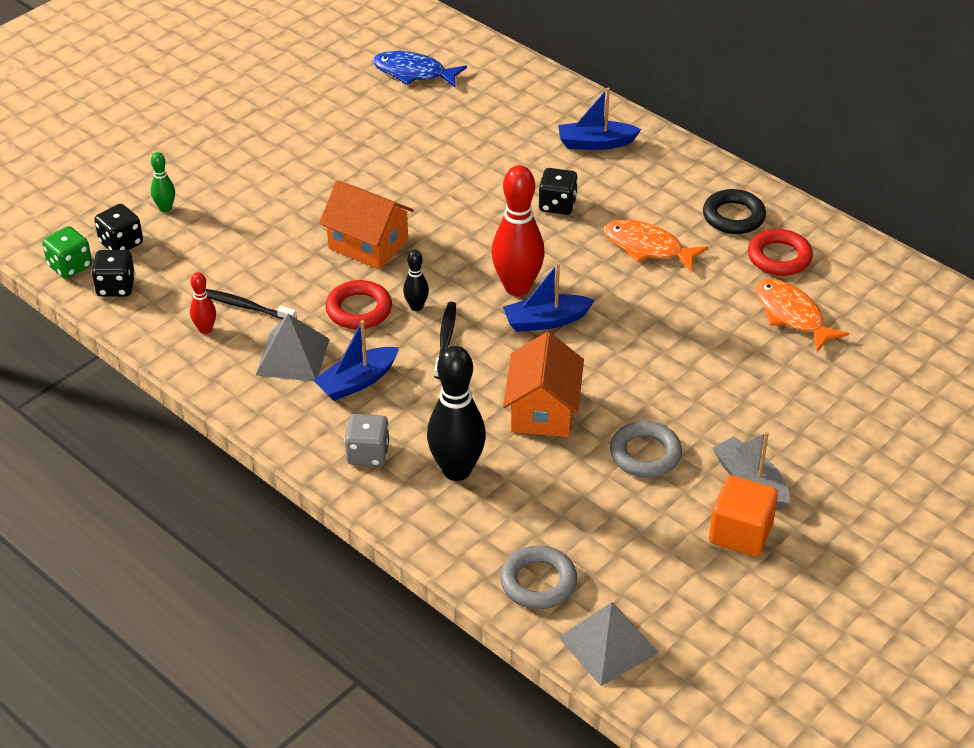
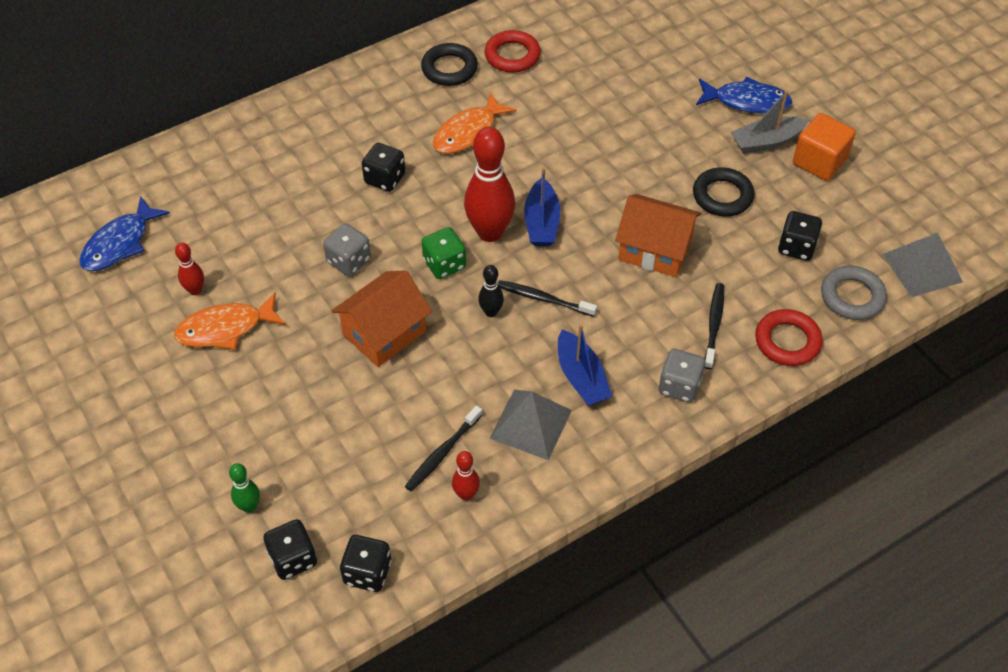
camera: 75 degrees left, 10 degrees up
(70, 266) = (313, 617): green dice -> green dice (444, 264)
(359, 310) = (480, 358): red ring -> red ring (787, 341)
(377, 125) = (195, 290): none -> red bowling pin
(444, 205) = (349, 261): none -> grey dice
(456, 470) = (714, 325): black bowling pin -> black toothbrush
(594, 526) = (796, 247): none -> black dice
(596, 143) = (306, 131): blue boat -> none
(645, 454) = (722, 196): grey ring -> black ring
(791, 315) = (585, 68): orange fish -> orange fish (225, 329)
(809, 457) = (747, 101): none -> blue fish

